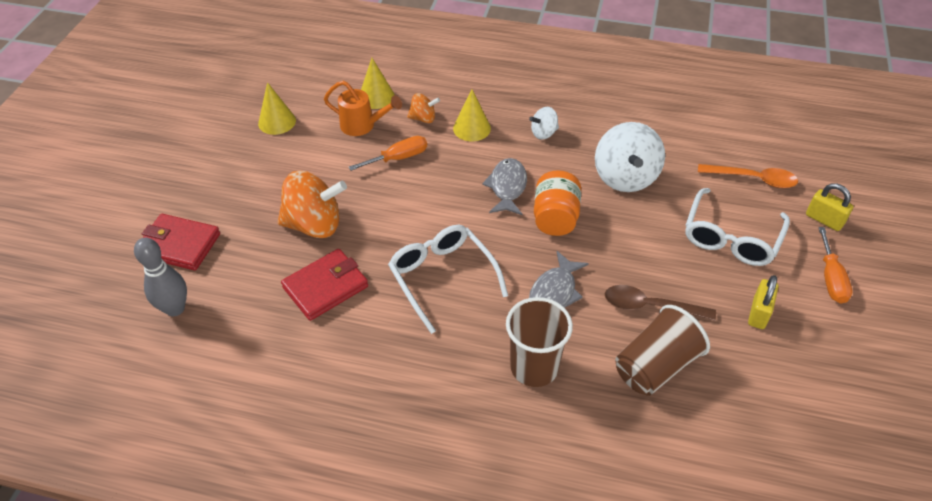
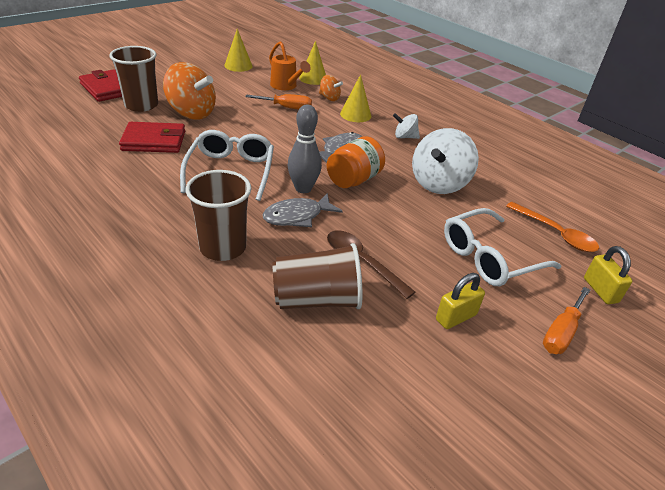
camera: 30 degrees right, 10 degrees down
(175, 308) = (62, 111): grey bowling pin -> grey bowling pin (303, 188)
(249, 246) = (141, 105): none -> brown cup

